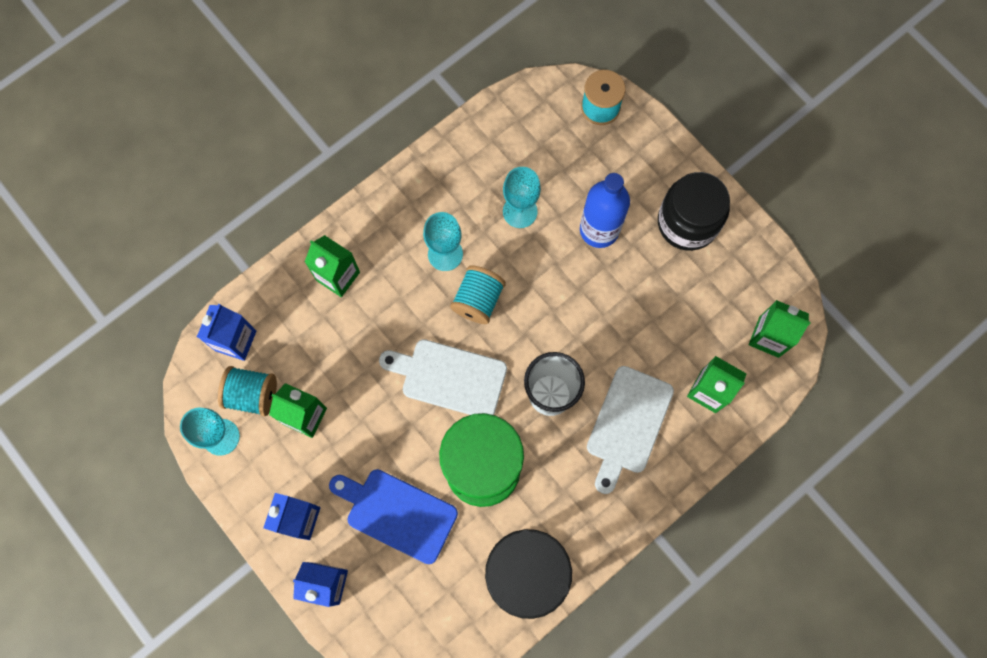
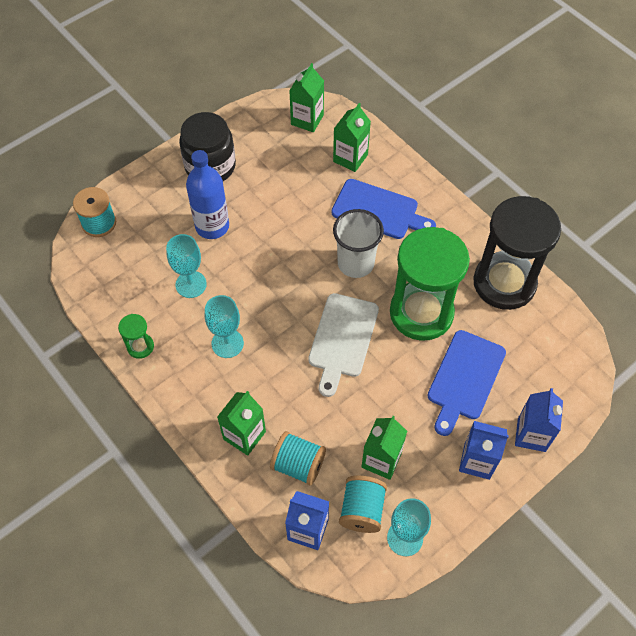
camera: 90 degrees left, 15 degrees down
(442, 166) = (140, 346): none -> green hourglass
(478, 300) = (272, 317): turquoise spool -> turquoise spool (298, 465)
(628, 424) = (379, 210): white cutting board -> blue cutting board

